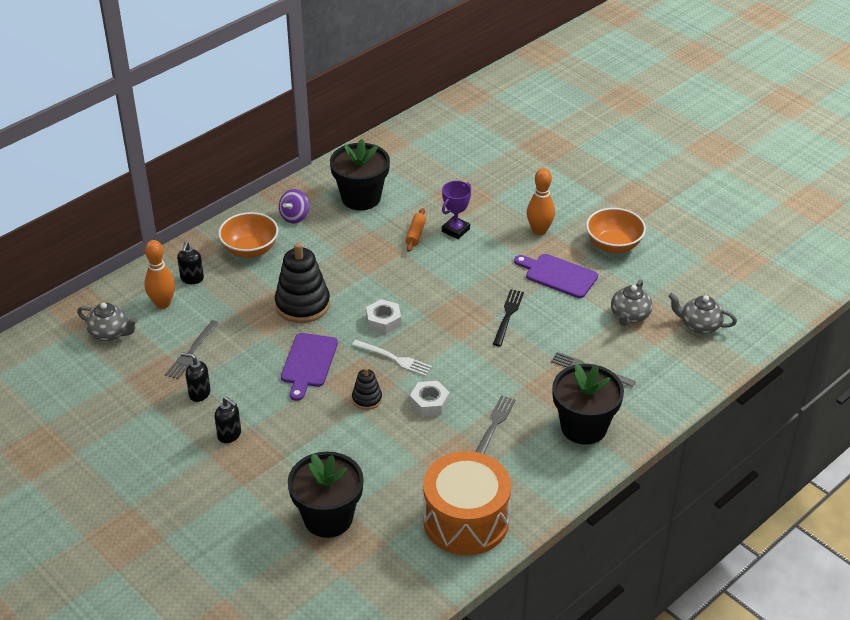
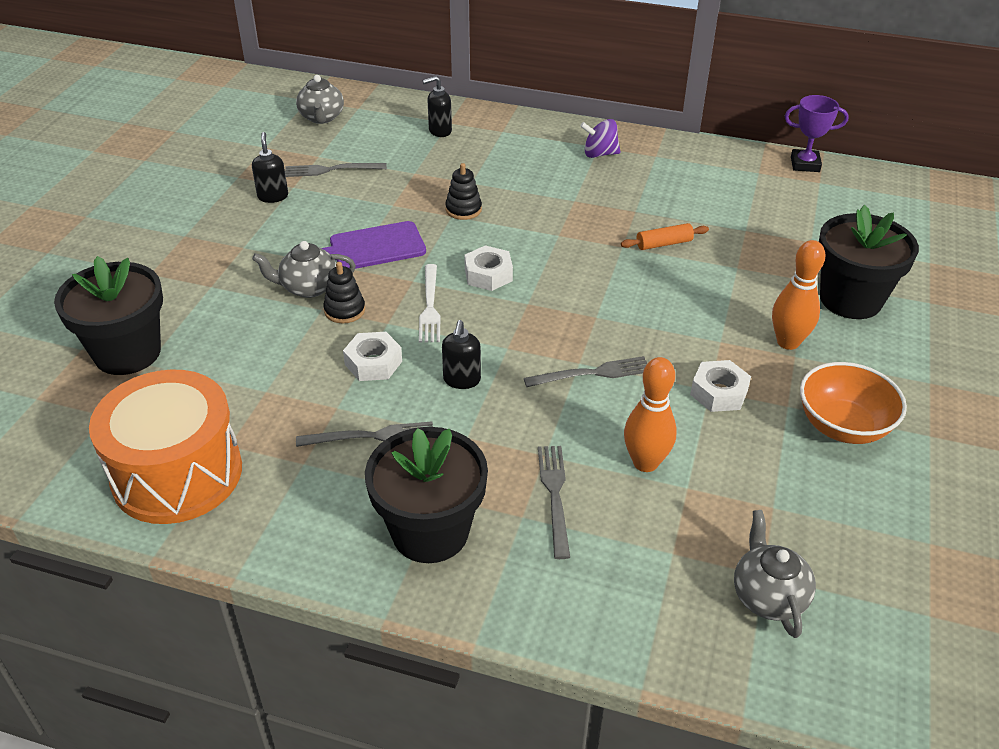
camera: 60 degrees right, 0 degrees up
(163, 304) = (388, 129): orange bowling pin -> orange bowling pin (645, 463)
(229, 435) = (222, 237): black soap dispenser -> black soap dispenser (462, 380)
(250, 250) = (518, 147): orange bowl -> none
(302, 304) = (463, 209): black stacking toy -> black stacking toy, size x0.51
(361, 198) = (681, 183): black flower pot -> black flower pot (850, 299)
(455, 230) = (706, 271): purple trophy -> purple trophy (805, 164)
(508, 315) = (592, 373): black fork -> grey fork
(558, 275) = (719, 392): purple cutting board -> white nut
(629, 316) = (708, 500): grey teapot -> grey teapot (308, 287)

